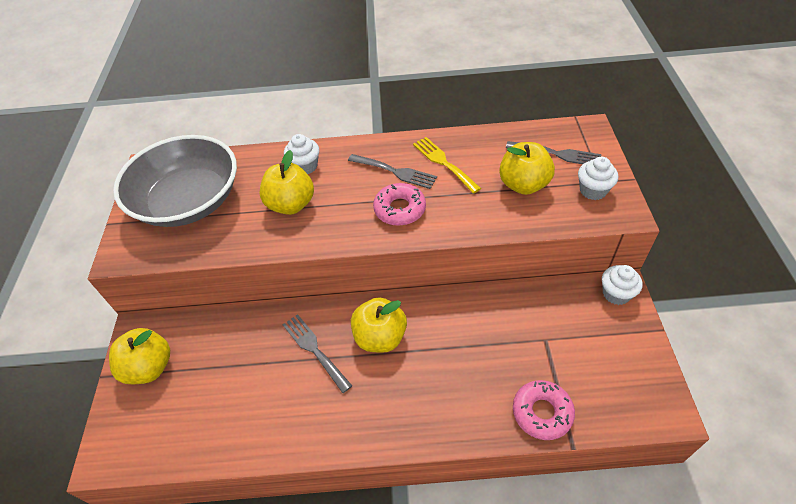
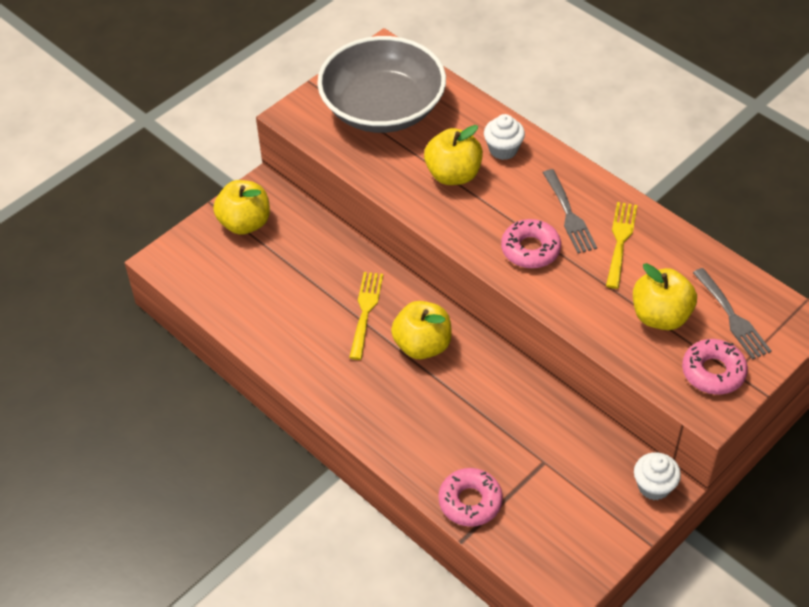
camera: 45 degrees right, 0 degrees up
(314, 350) = (365, 311): grey fork -> yellow fork
(593, 190) = (713, 372): white cupcake -> pink donut

